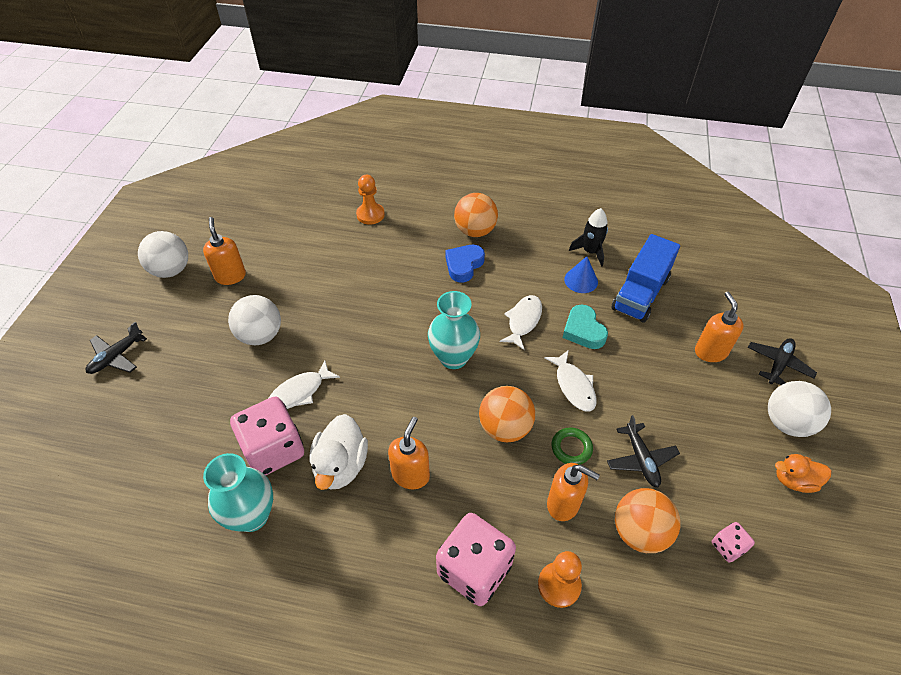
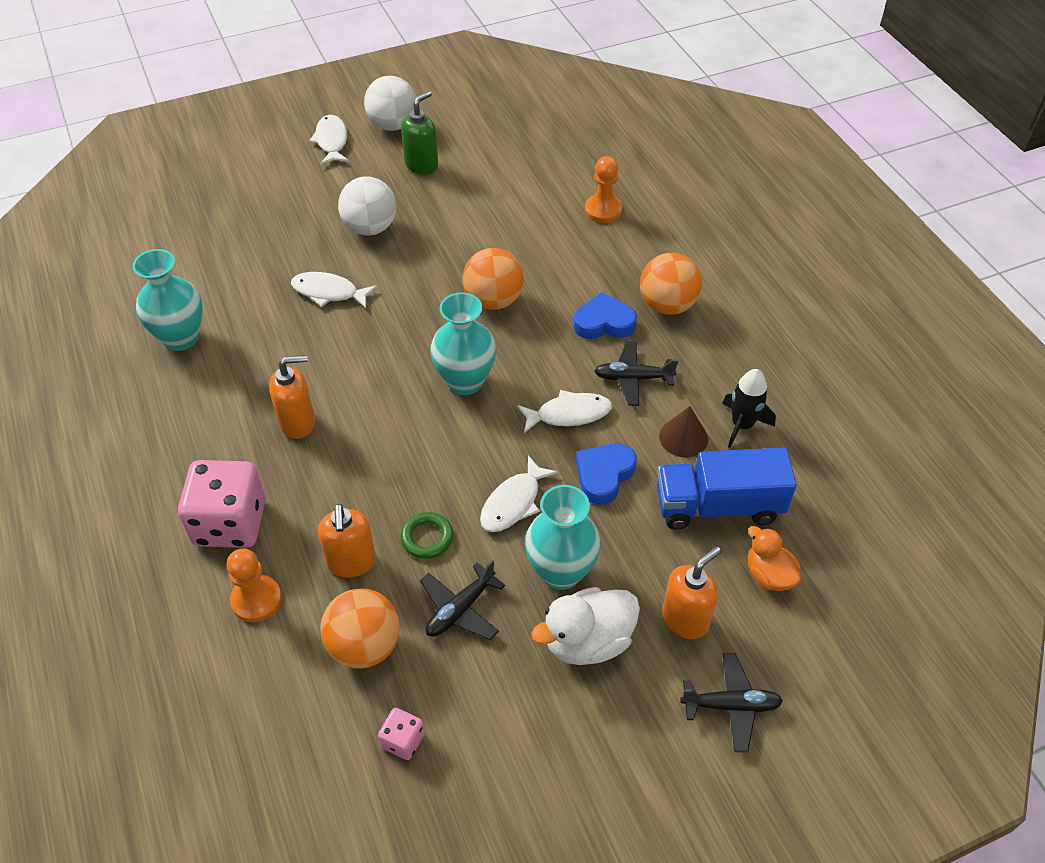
camera: 55 degrees right, 0 degrees up
(116, 356) = (272, 157): black plane -> black plane (633, 378)
(144, 312) = (331, 141): none -> white fish
(230, 276) = (422, 165): orange soap dispenser -> green soap dispenser
(274, 449) = (254, 312): pink dice -> none
(341, 465) = (271, 367): white duck -> white duck (587, 641)
(505, 428) = (409, 468): orange ball -> orange ball (493, 300)
(581, 280) = (683, 437): blue cone -> brown cone
(583, 331) = (604, 475): turquoise heart -> blue heart
(643, 391) = (561, 572): none -> turquoise vase
(787, 423) = (636, 747): white ball -> none
(794, 480) = (548, 784): orange duck -> orange duck (769, 575)

